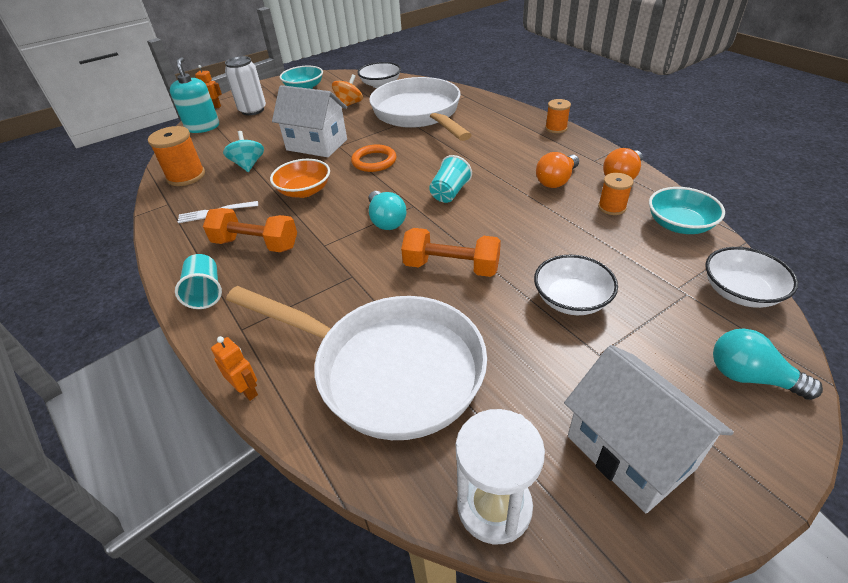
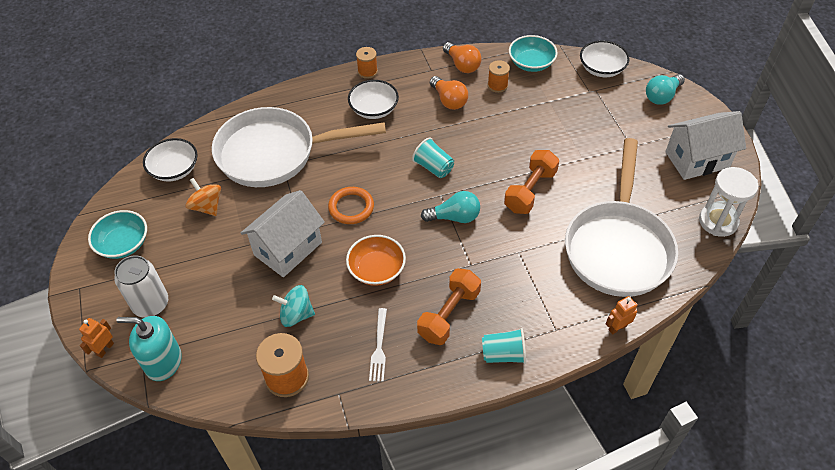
camera: 75 degrees left, 10 degrees up
(388, 369) = (618, 247): white pan -> white pan turned 150 degrees clockwise
(571, 300) = (584, 141): white bowl -> white bowl (374, 109)

